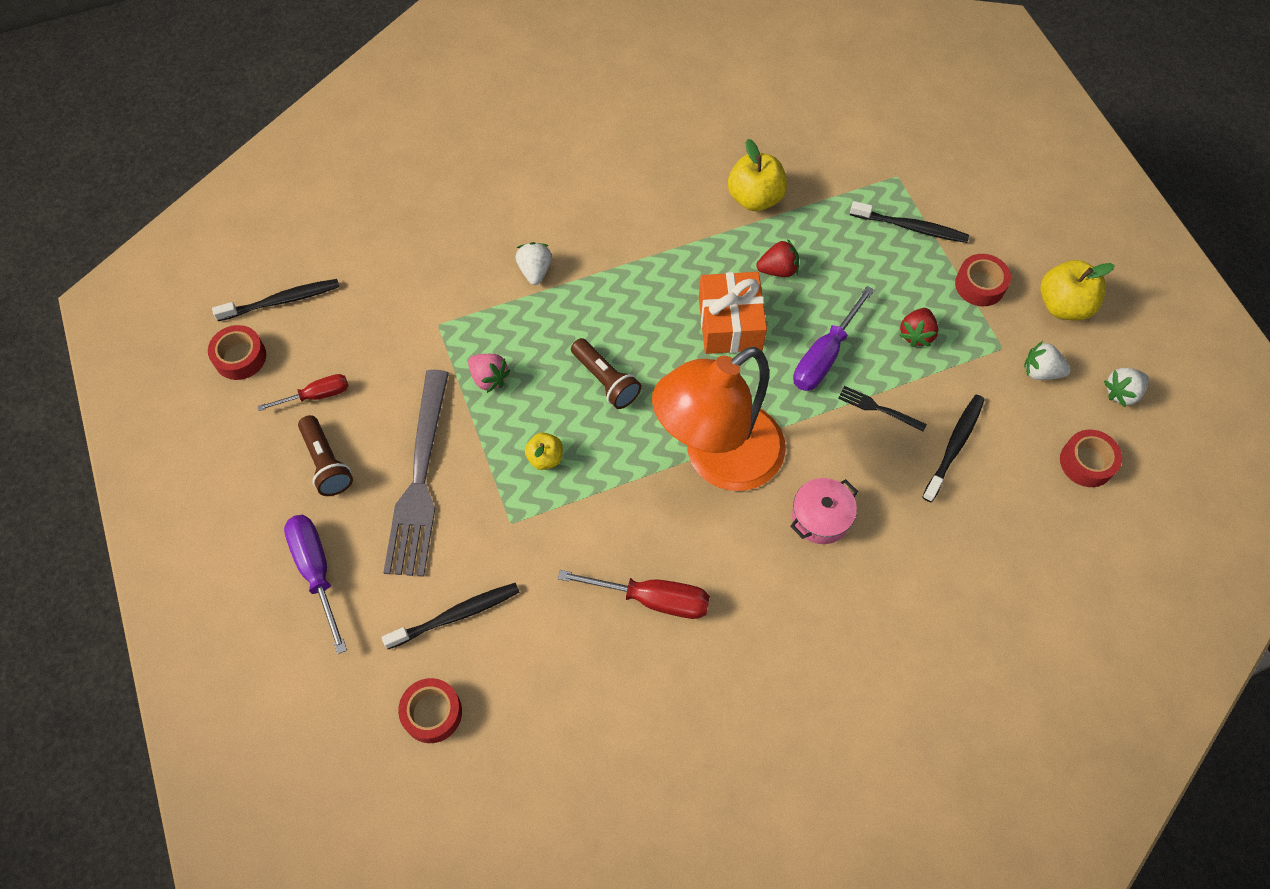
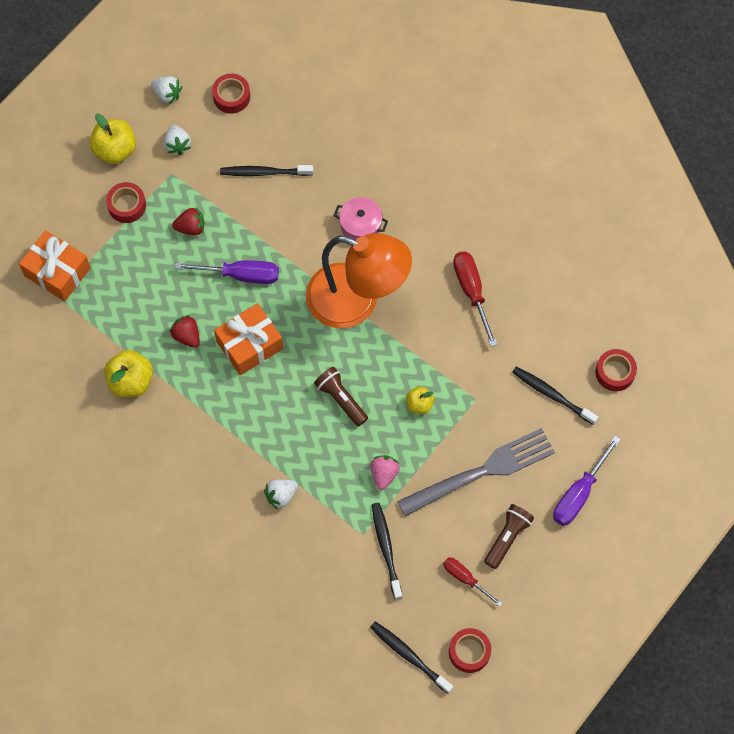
camera: 120 degrees left, 5 degrees up
(605, 381) = (341, 399): brown flashlight -> brown flashlight turned 60 degrees counterclockwise
(878, 408) = (262, 226): black fork -> none
(910, 227) = (100, 268): black toothbrush -> black toothbrush (386, 549)
(927, 188) = (57, 272): none -> orange gift

